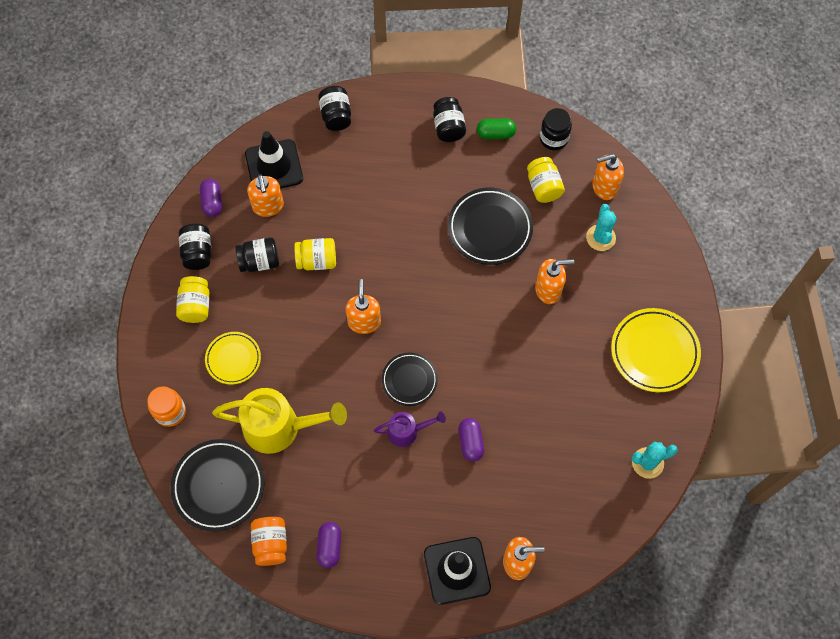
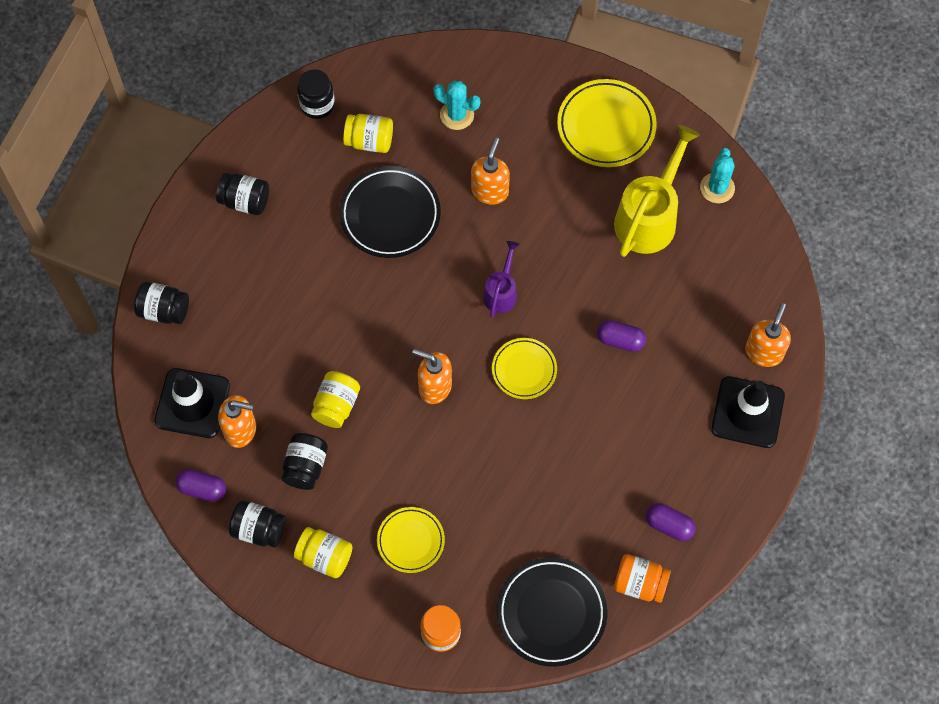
camera: 65 degrees left, 0 degrees up
(280, 427) = (514, 522): yellow watering can -> yellow watering can (650, 216)
(407, 431) = (579, 396): purple watering can -> purple watering can (501, 292)
(409, 380) = (524, 370): black plate -> yellow plate
(495, 134) = (279, 158): green capsule -> none
(604, 187) = (401, 84): orange soap dispenser -> none

